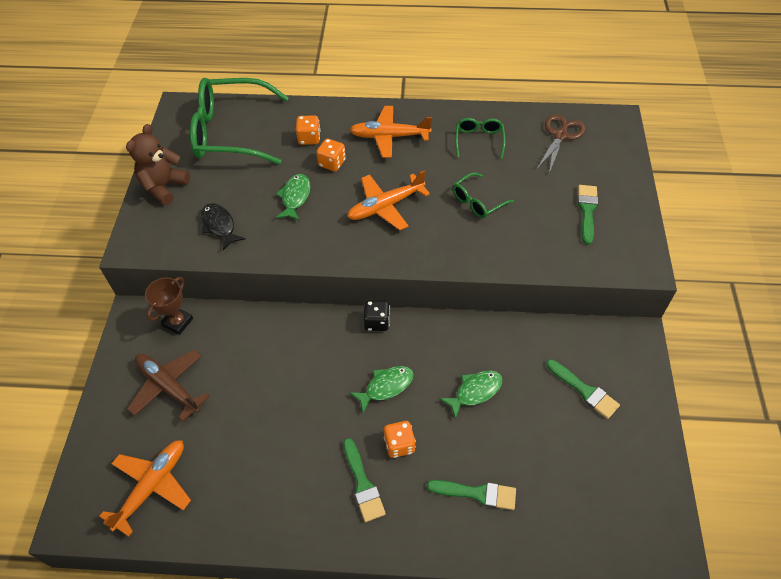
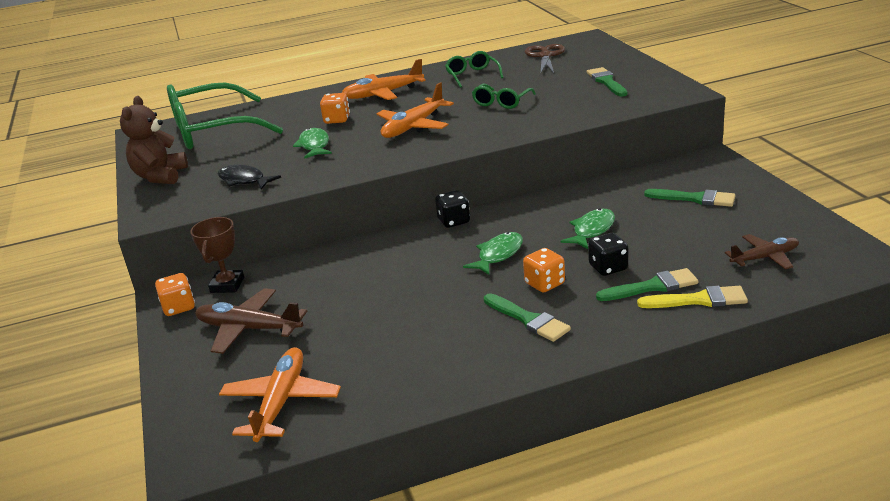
camera: 20 degrees left, 25 degrees down
(309, 138) = (301, 114): orange dice -> orange dice (179, 307)
(458, 450) = (608, 268): none -> black dice
(501, 530) = (698, 300): none -> yellow brush
(588, 504) = (764, 258): none -> brown plane

